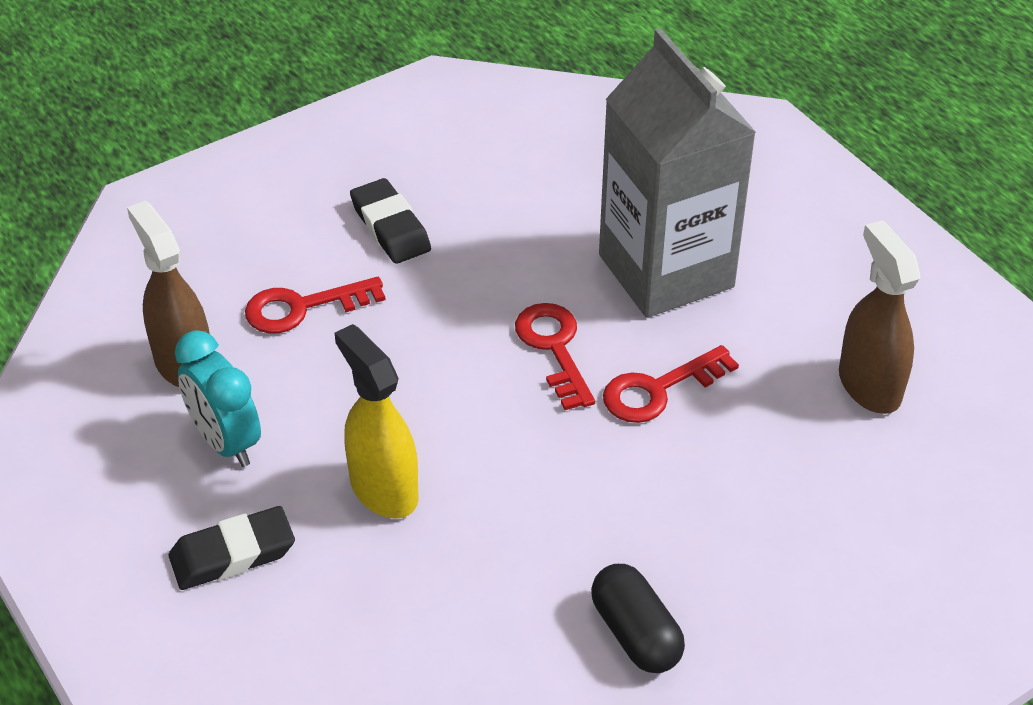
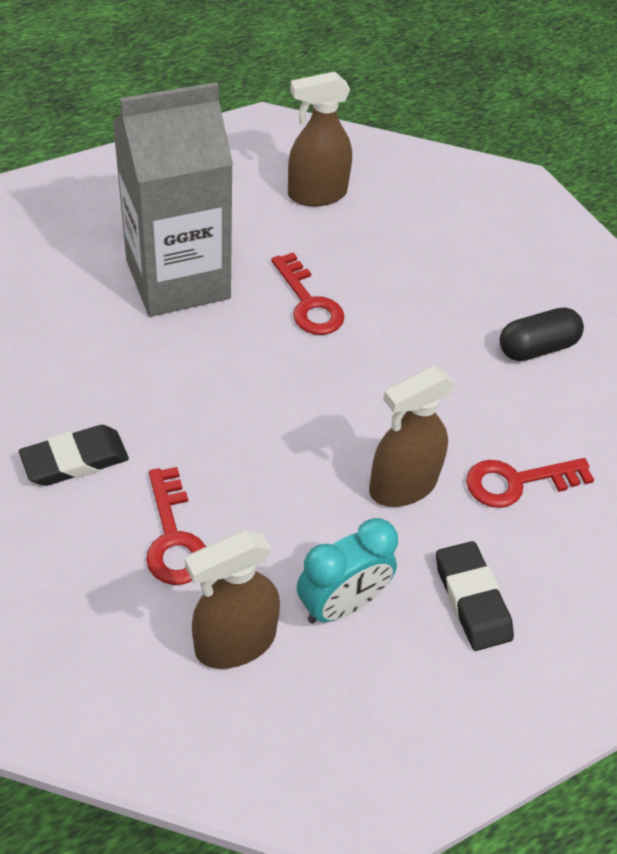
camera: 90 degrees left, 5 degrees up
(383, 489) = (402, 486): yellow spray bottle -> brown spray bottle
(554, 349) = (256, 359): red key -> red key (518, 482)

